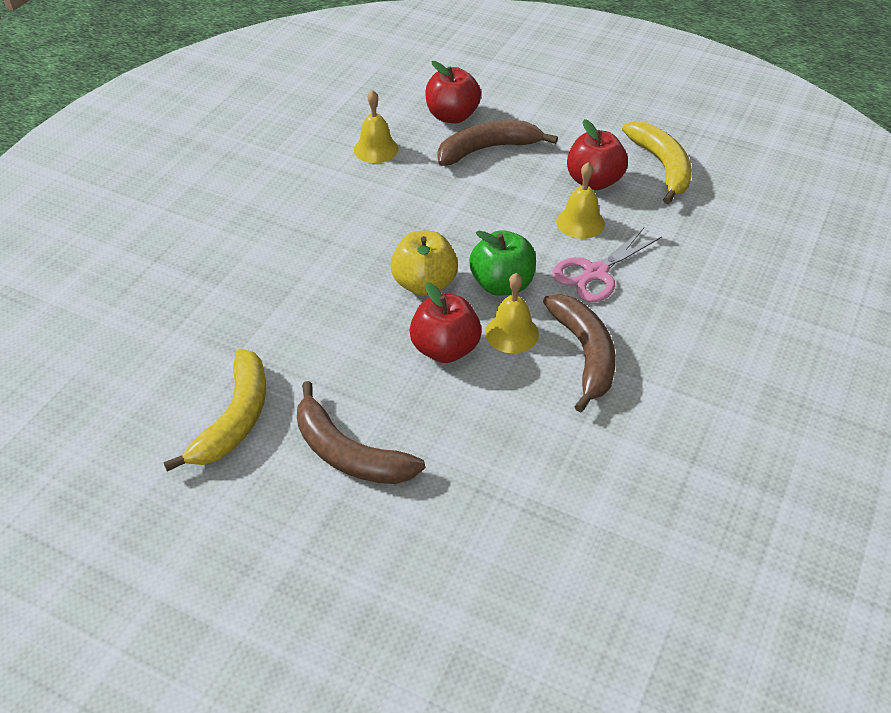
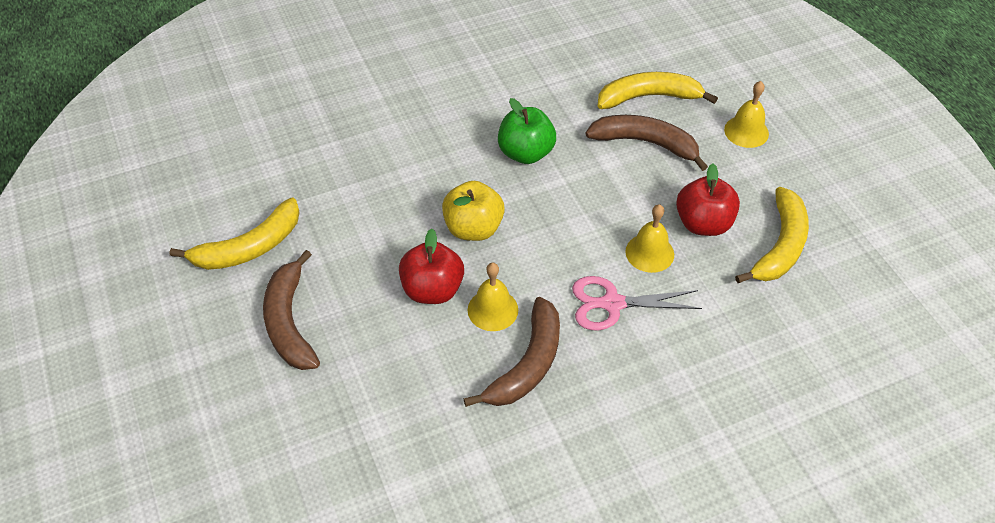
camera: 40 degrees right, 5 degrees up
(376, 149) = (558, 93): yellow bell -> yellow bell (746, 131)
(452, 116) = (649, 97): red apple -> yellow banana
(502, 284) = (529, 266): green apple -> green apple (526, 153)

